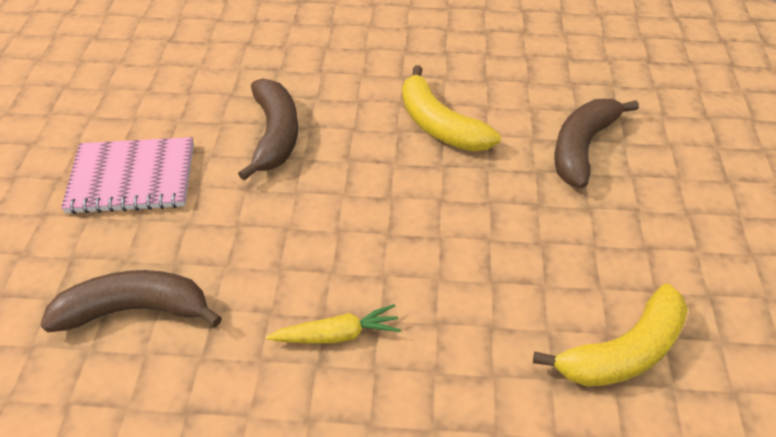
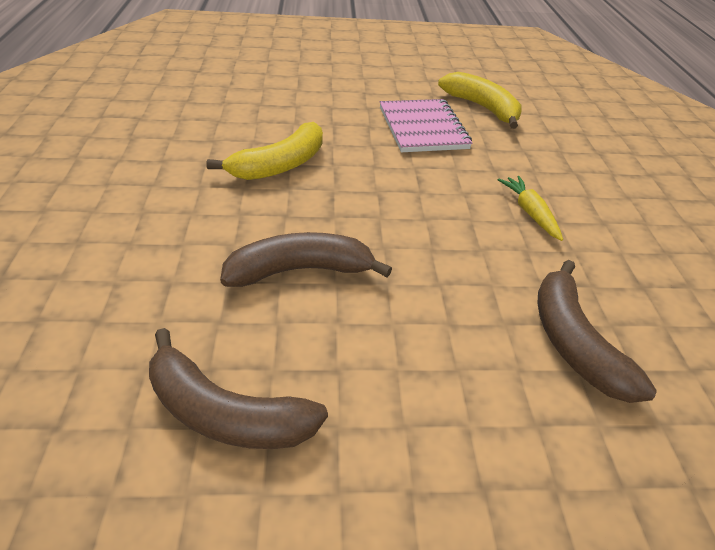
camera: 100 degrees left, 5 degrees down
(132, 178) = (393, 394): pink notebook -> pink notebook (422, 128)
(582, 148) = (305, 104): brown banana -> brown banana (226, 413)

